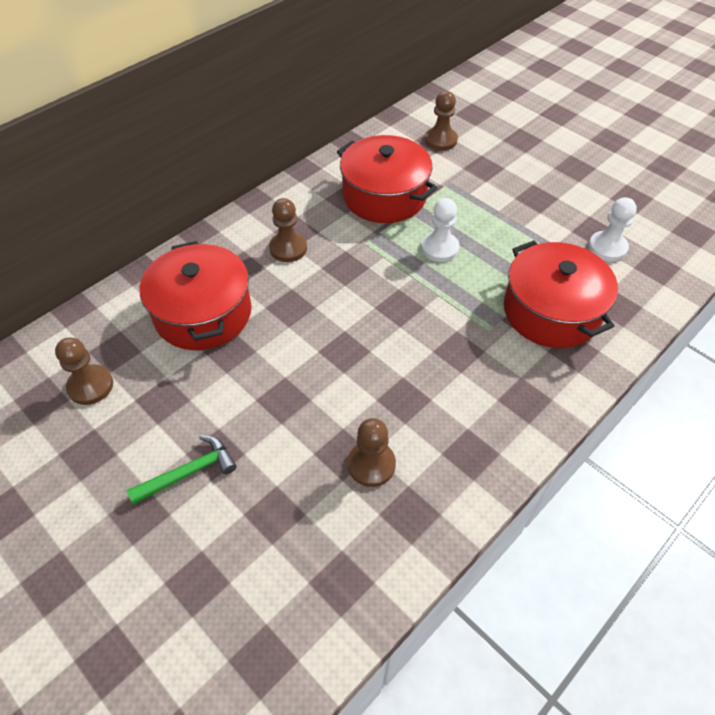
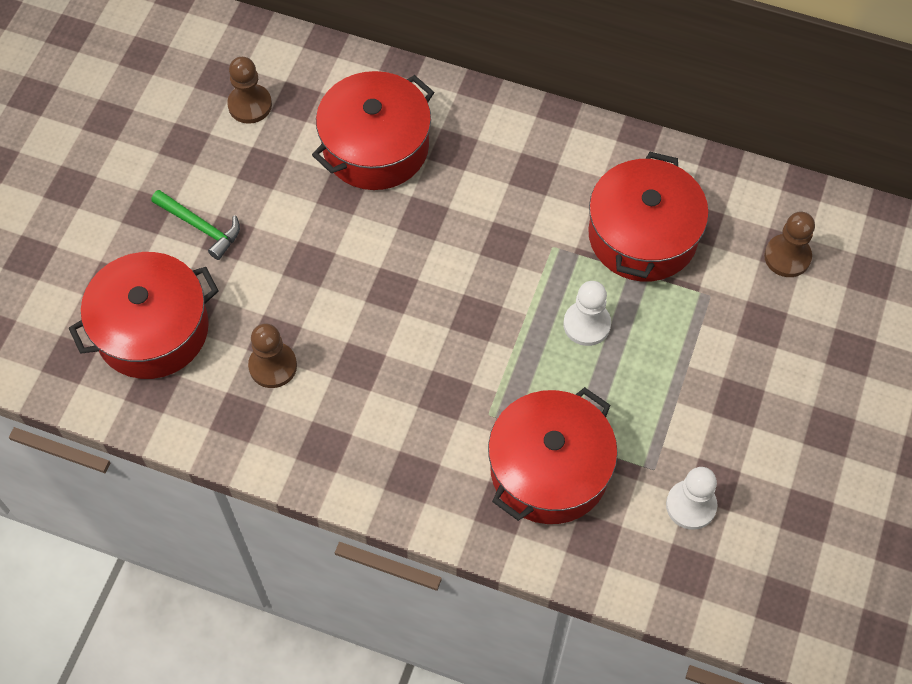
camera: 65 degrees right, 10 degrees up
(275, 558) = (152, 329): none -> red pot
(288, 248) = (503, 178): brown pawn -> none

